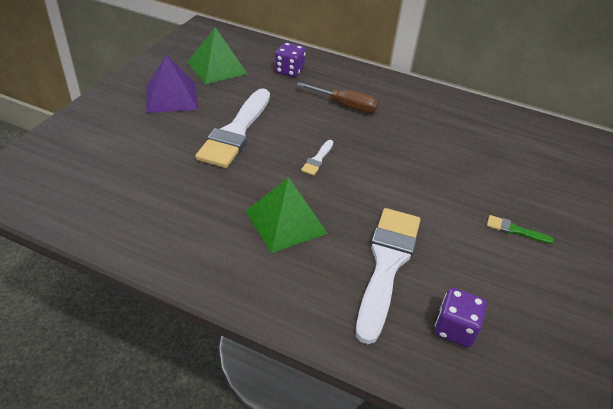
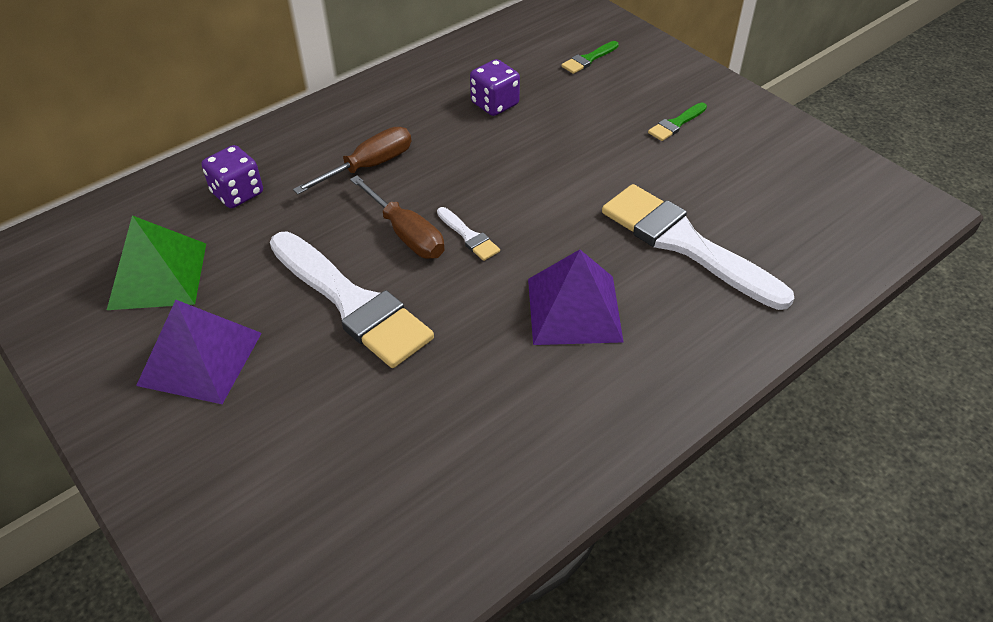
camera: 60 degrees left, 5 degrees up
(285, 222) = (574, 309): green pyramid -> purple pyramid
(302, 135) = (406, 234): none -> brown screwdriver
(455, 329) = (792, 228): purple dice -> purple dice (495, 104)
(540, 167) = (588, 59): none -> green brush

